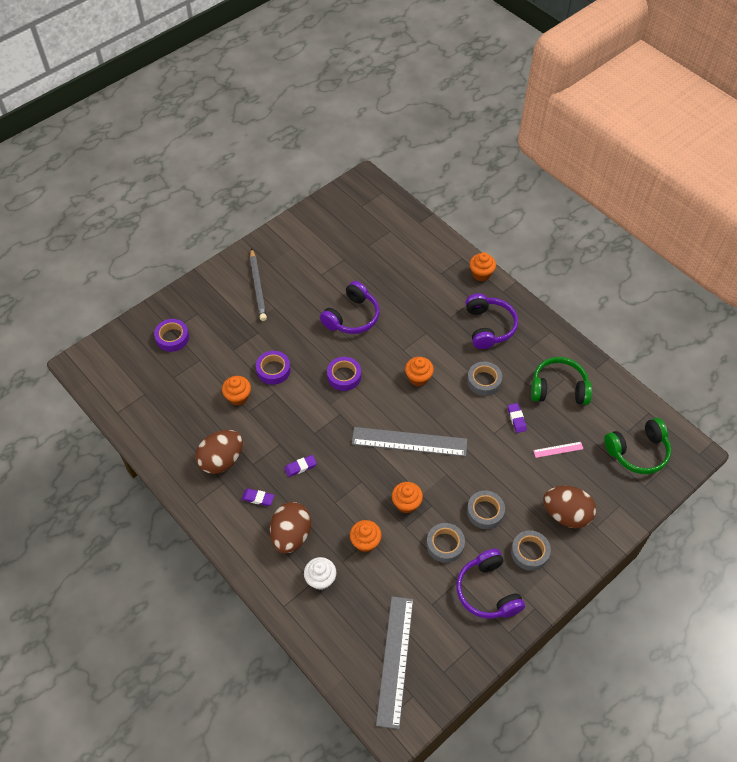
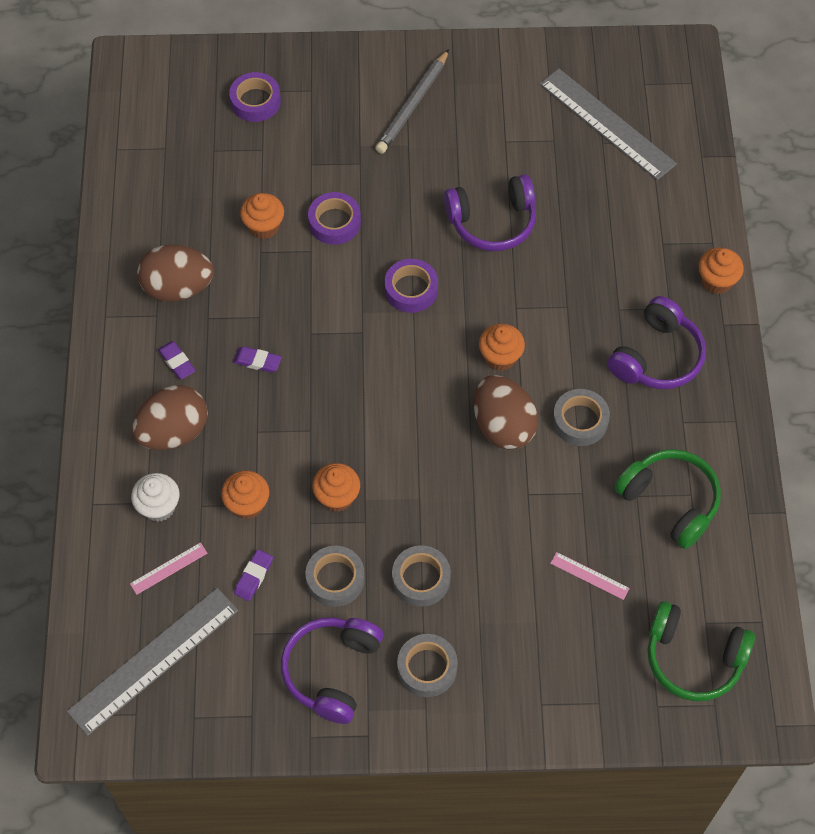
camera: 40 degrees right, 5 degrees up
(356, 607) = (168, 568): none -> pink ruler
(409, 442) = (412, 427): grey ruler -> grey ruler (606, 124)
(516, 419) = (574, 498): purple eraser -> purple eraser (253, 576)
(566, 514) = (518, 660): brown egg -> brown egg (503, 426)

